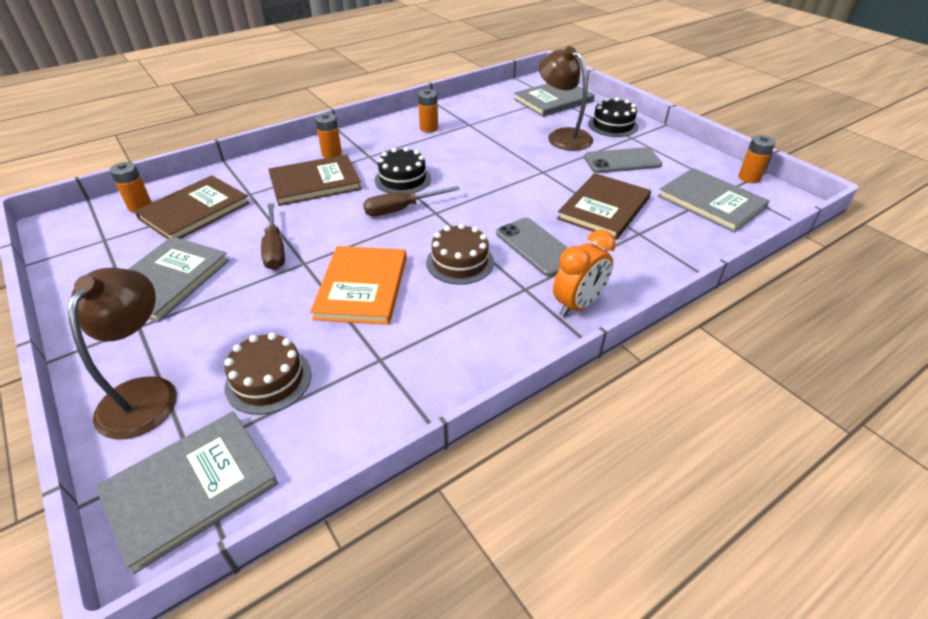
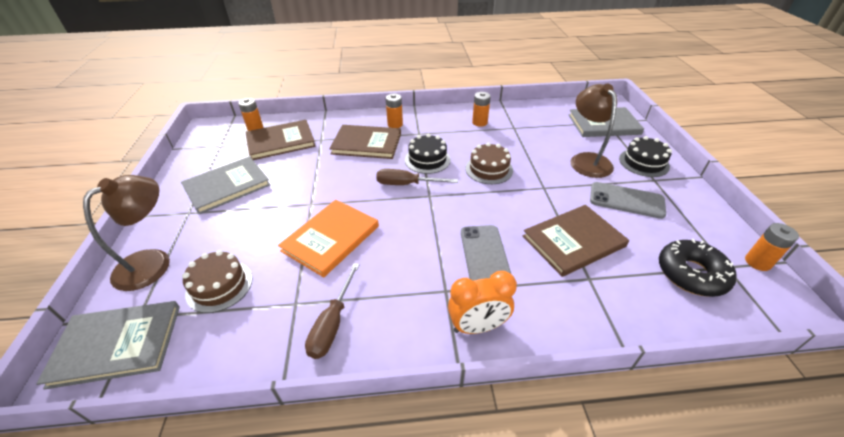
camera: 30 degrees right, 0 degrees up
(275, 249) = (302, 186): brown screwdriver -> brown screwdriver (332, 323)
(460, 262) = (414, 245): brown cake -> brown cake (489, 169)
(711, 202) = (691, 274): grey book -> black donut

